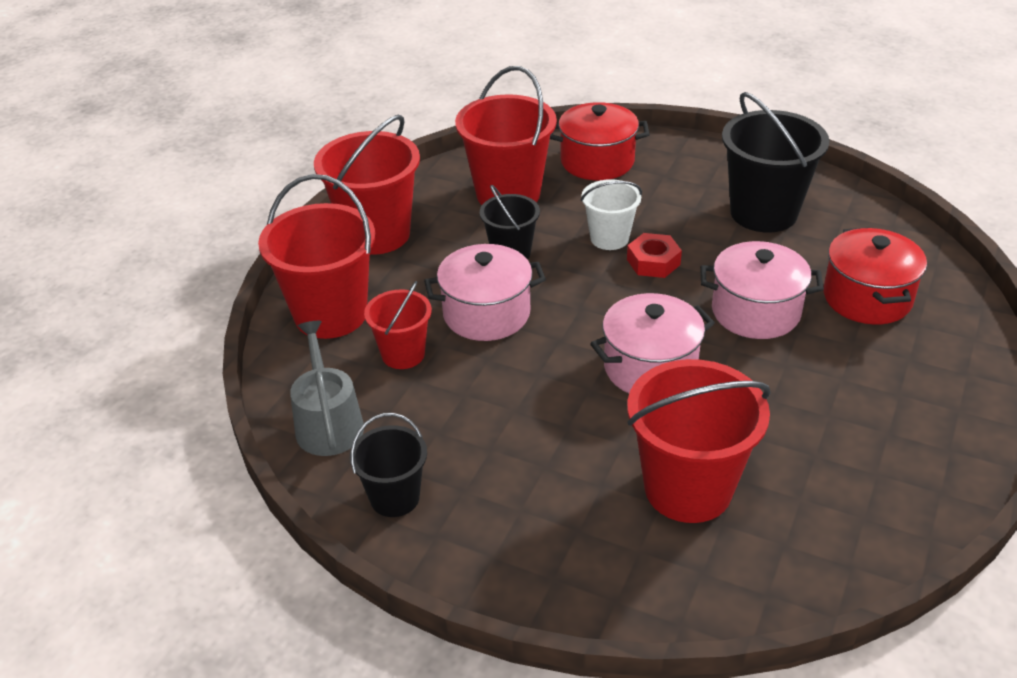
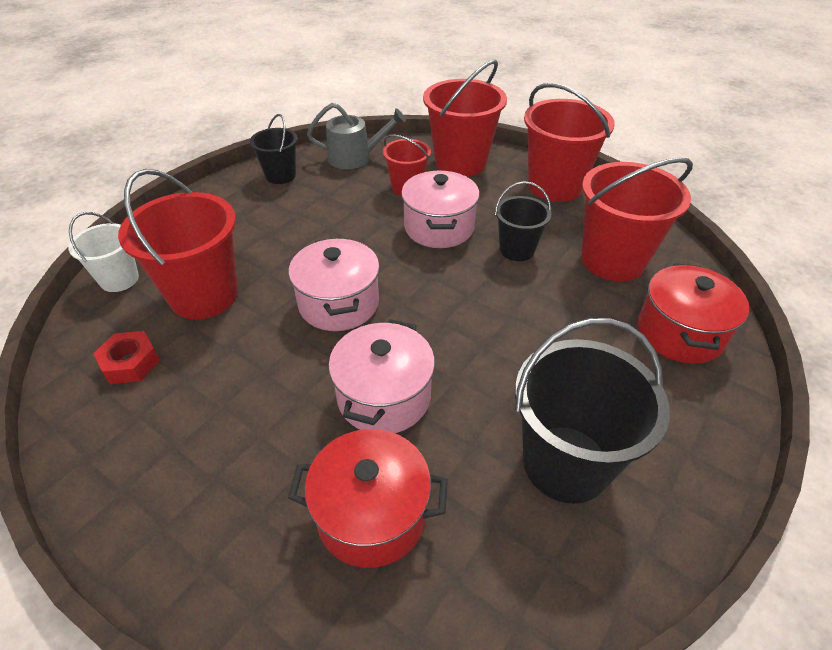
camera: 100 degrees right, 5 degrees up
(609, 238) = (530, 315): white bucket -> white bucket (119, 279)
(653, 262) = (485, 338): red nut -> red nut (130, 363)

